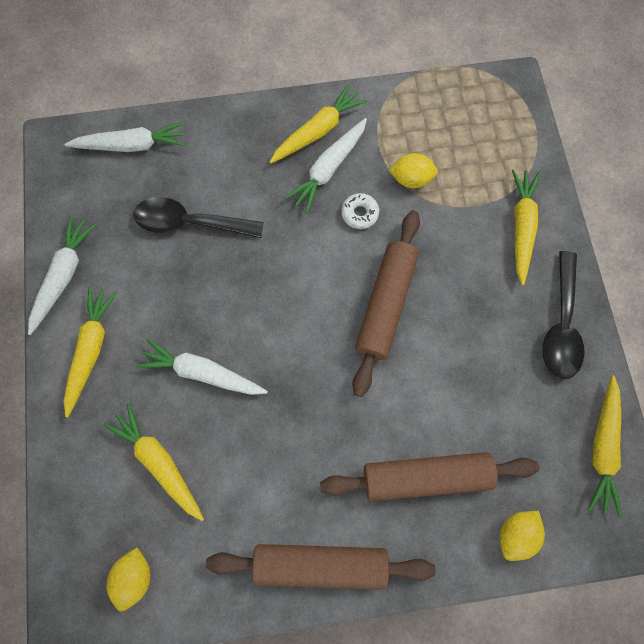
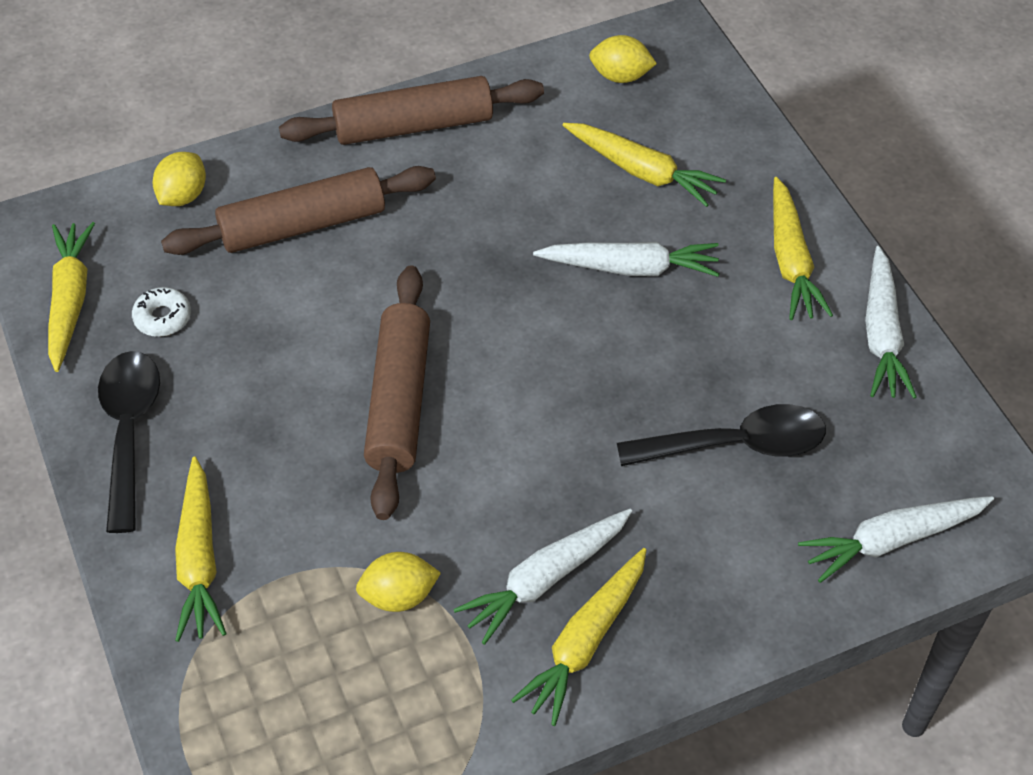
camera: 165 degrees right, 20 degrees down
(135, 576) = (620, 76): yellow lemon -> yellow lemon turned 75 degrees counterclockwise
(328, 169) = (545, 579): white carrot -> white carrot turned 150 degrees counterclockwise
(359, 213) = (472, 520): white donut -> white donut (162, 317)

